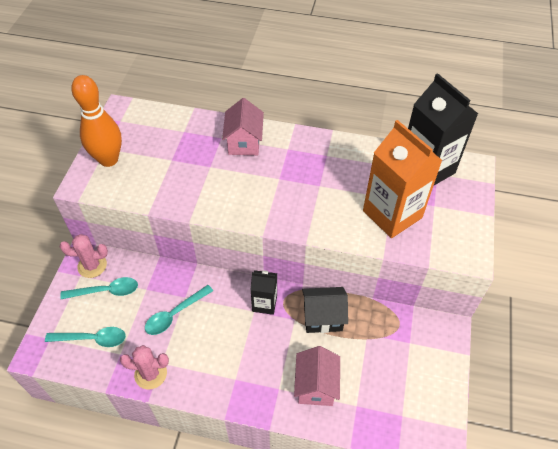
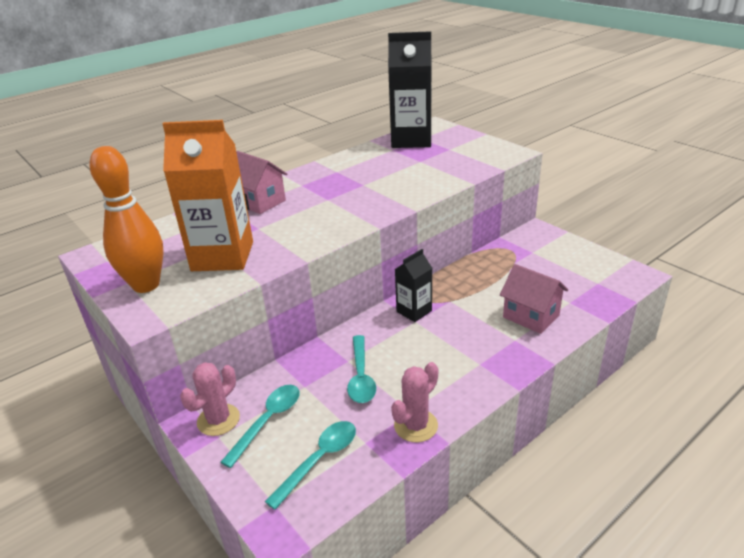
camera: 50 degrees left, 20 degrees down
(323, 317) = (464, 284): black house -> none
(392, 214) = (436, 166): orange carton -> orange carton (223, 256)

